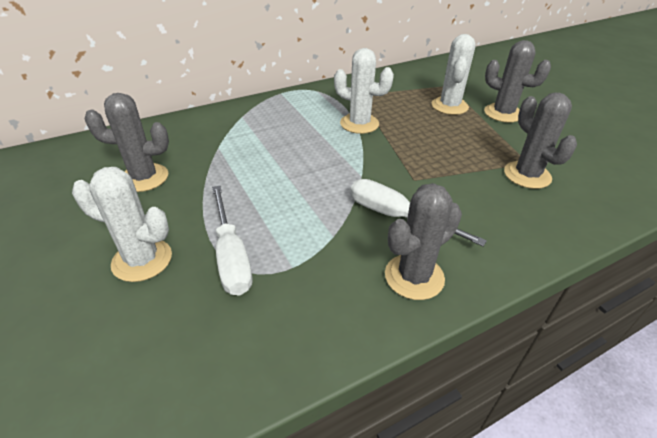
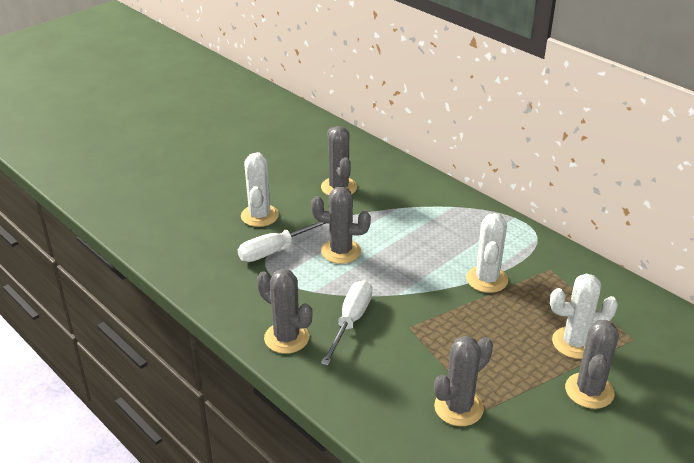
camera: 75 degrees right, 5 degrees down
(269, 200) = (341, 251): none -> grey cactus

